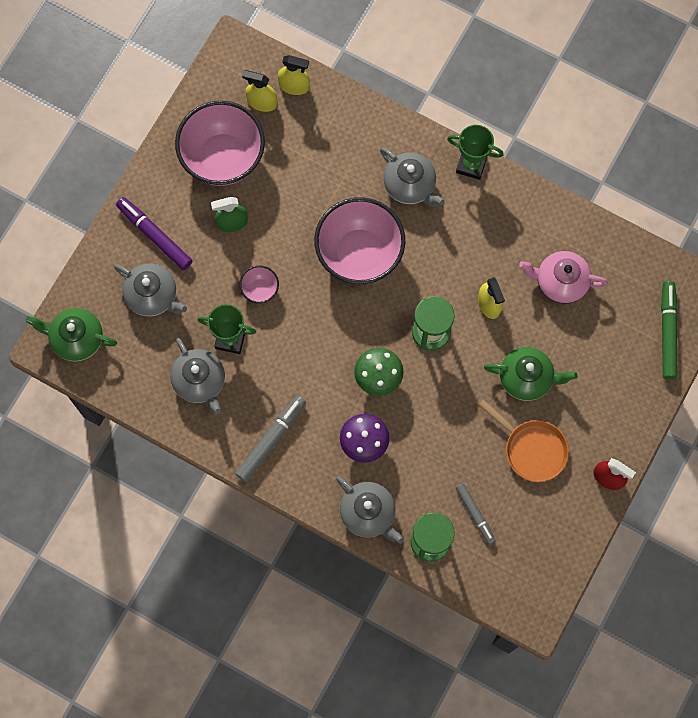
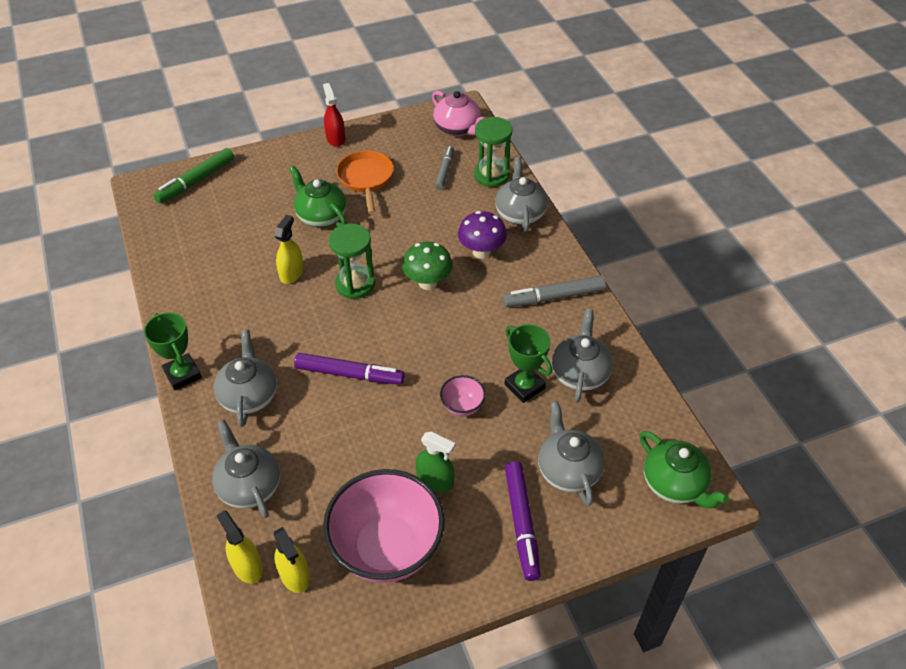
camera: 140 degrees left, 25 degrees down
(344, 130) = (249, 485): none -> grey teapot
(359, 254) = (349, 374): pink bowl -> purple marker
(560, 282) = (225, 252): pink teapot -> pink teapot (458, 128)

